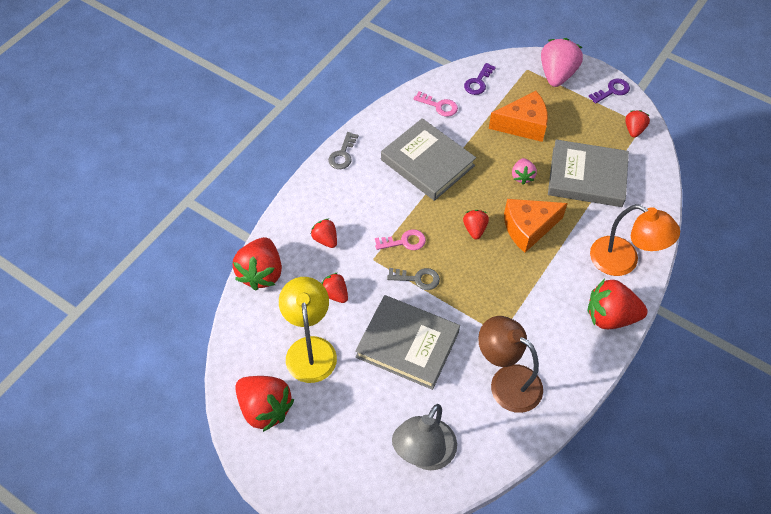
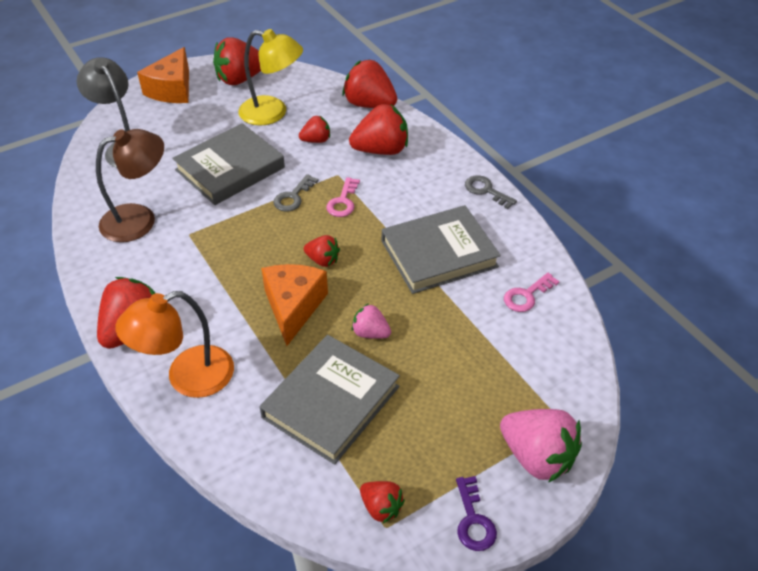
camera: 115 degrees right, 10 degrees down
(325, 239) = (381, 150): red strawberry -> red strawberry, size x1.83
(478, 82) = (555, 352): purple key -> none
(523, 125) = (454, 370): orange cheese -> orange cheese (172, 89)

